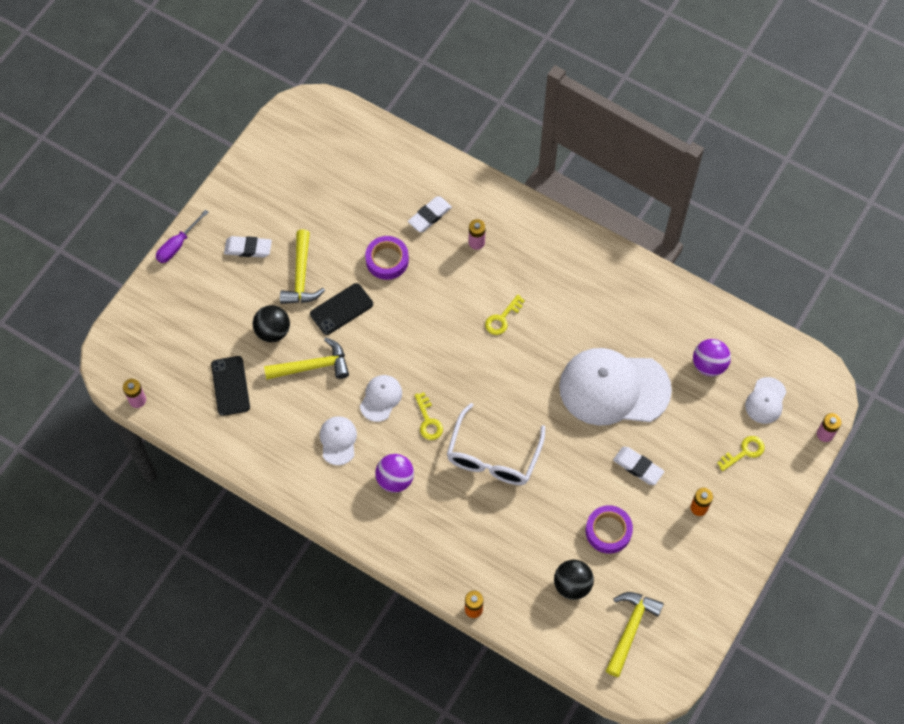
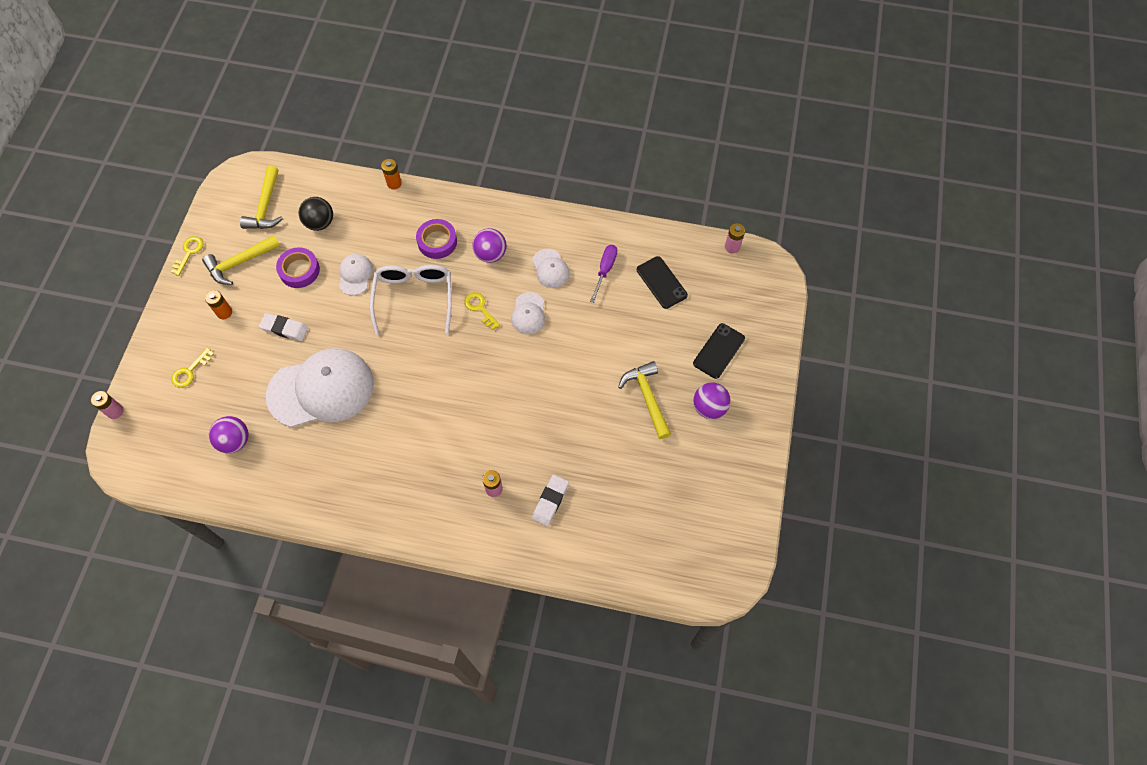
camera: 160 degrees right, 0 degrees up
(178, 245) = (775, 389): purple screwdriver -> purple screwdriver (605, 270)
(248, 248) = (709, 407): white eraser -> purple ball
(273, 331) = (648, 339): black ball -> none
(313, 366) = (599, 321): yellow hammer -> yellow hammer (239, 263)
(341, 309) = (596, 379): black phone -> black phone (718, 351)
(387, 260) = (574, 440): purple tape -> purple tape (437, 241)
(502, 318) = (444, 420): yellow key -> yellow key (189, 252)
(765, 401) = (175, 424): white cap -> white cap (355, 275)

